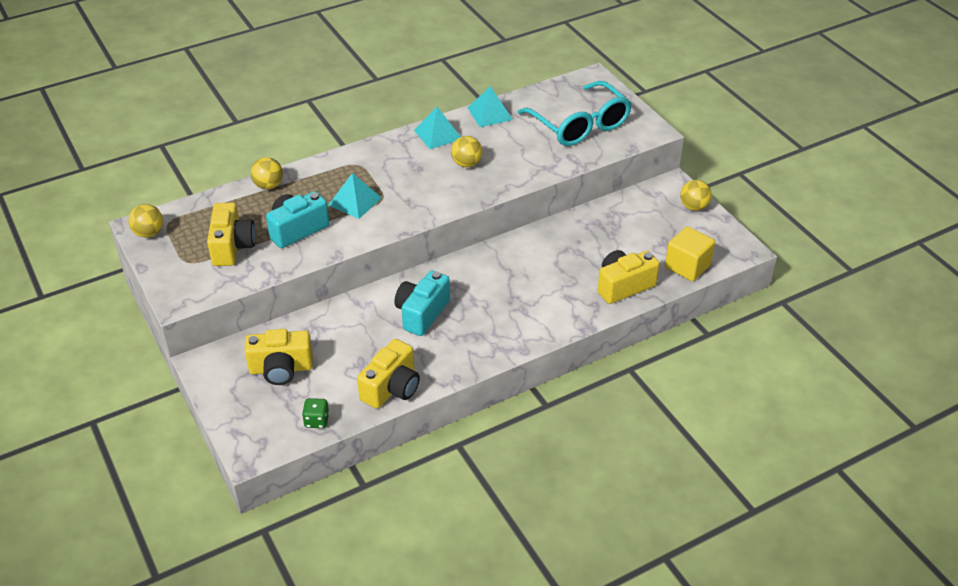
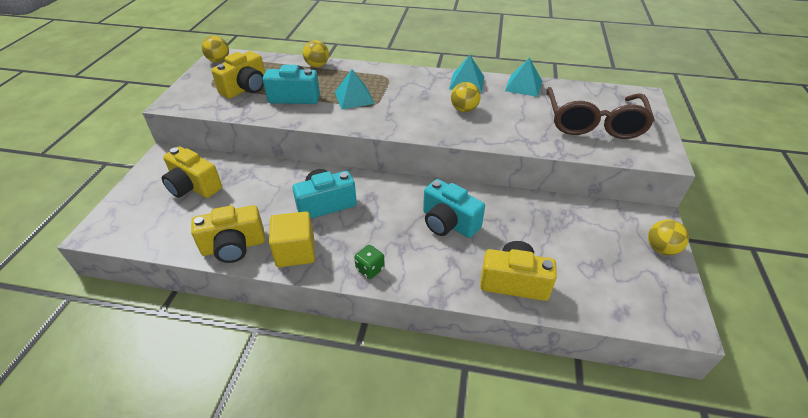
camera: 40 degrees right, 0 degrees up
(316, 421) = (159, 237): green dice -> green dice (370, 269)
(536, 271) = (448, 223): none -> turquoise camera
(580, 125) = (593, 123): turquoise glasses -> brown glasses
(687, 266) = (600, 302): yellow cube -> yellow cube (295, 252)

